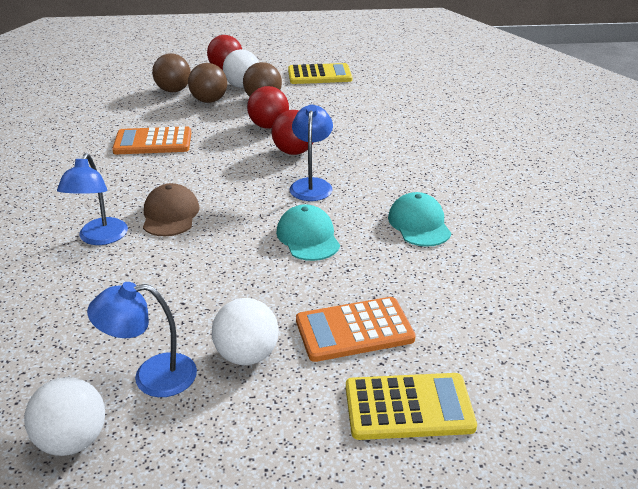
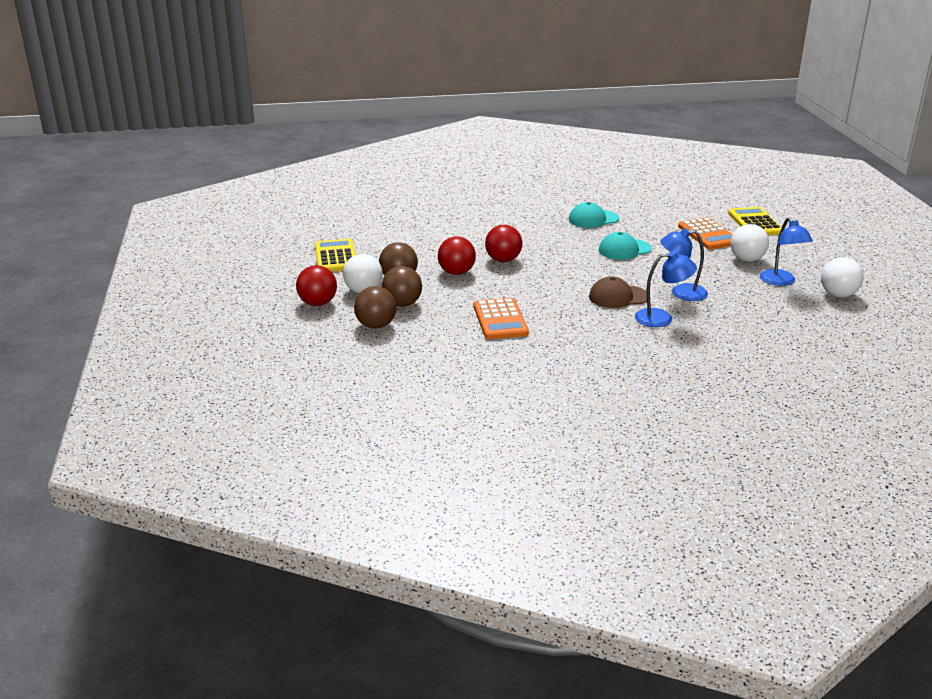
camera: 95 degrees left, 5 degrees down
(311, 185) = (554, 251): blue lamp -> blue lamp (681, 293)

